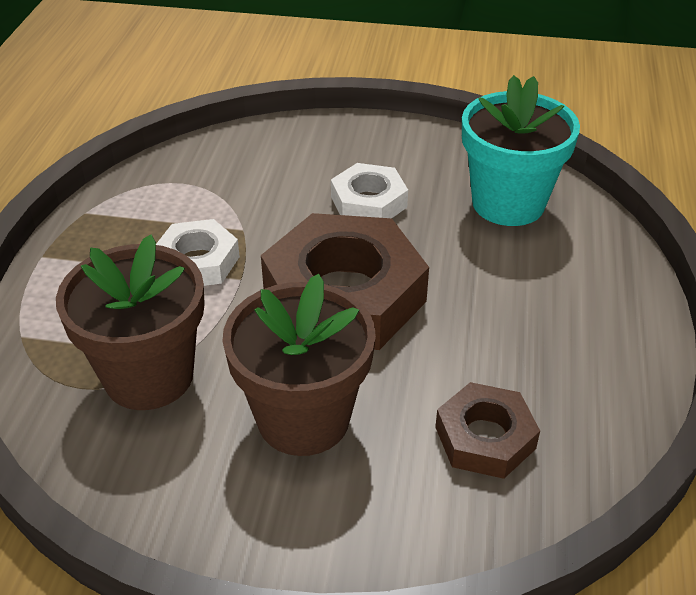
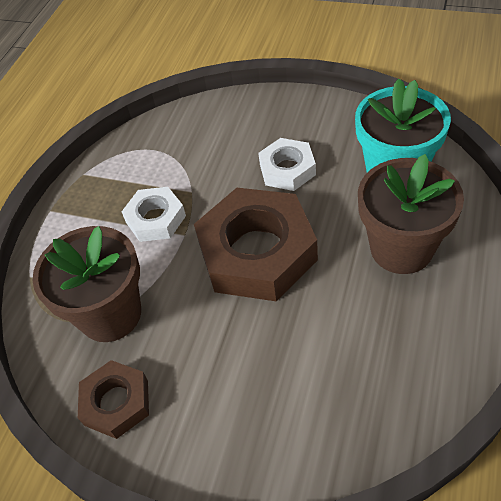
camera: 15 degrees right, 10 degrees up
(303, 418) = (213, 356): brown flower pot -> brown flower pot (401, 248)
(485, 437) = (343, 382): brown nut -> brown nut (116, 402)

